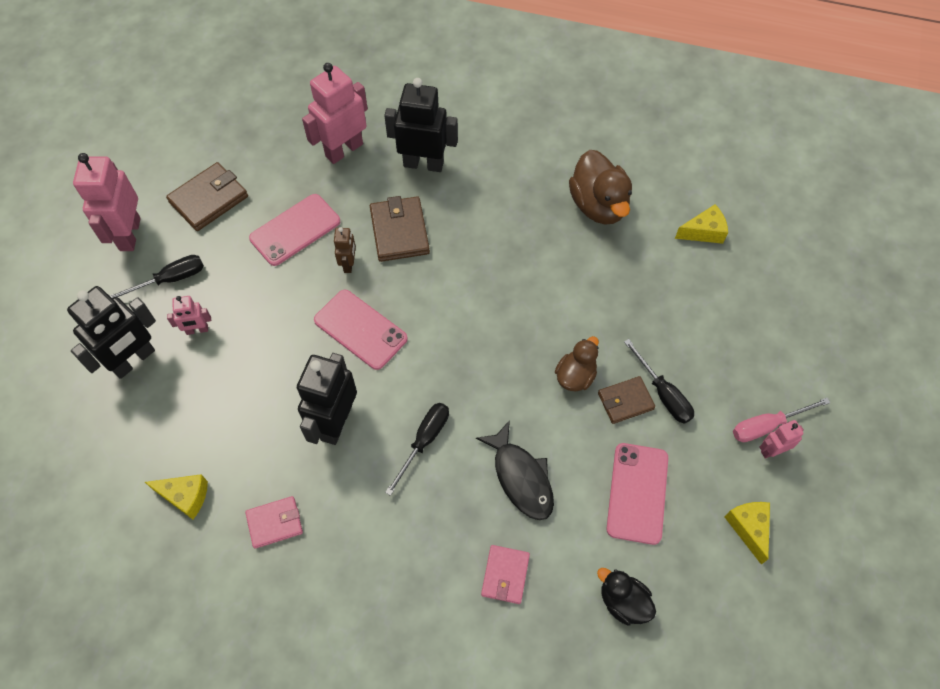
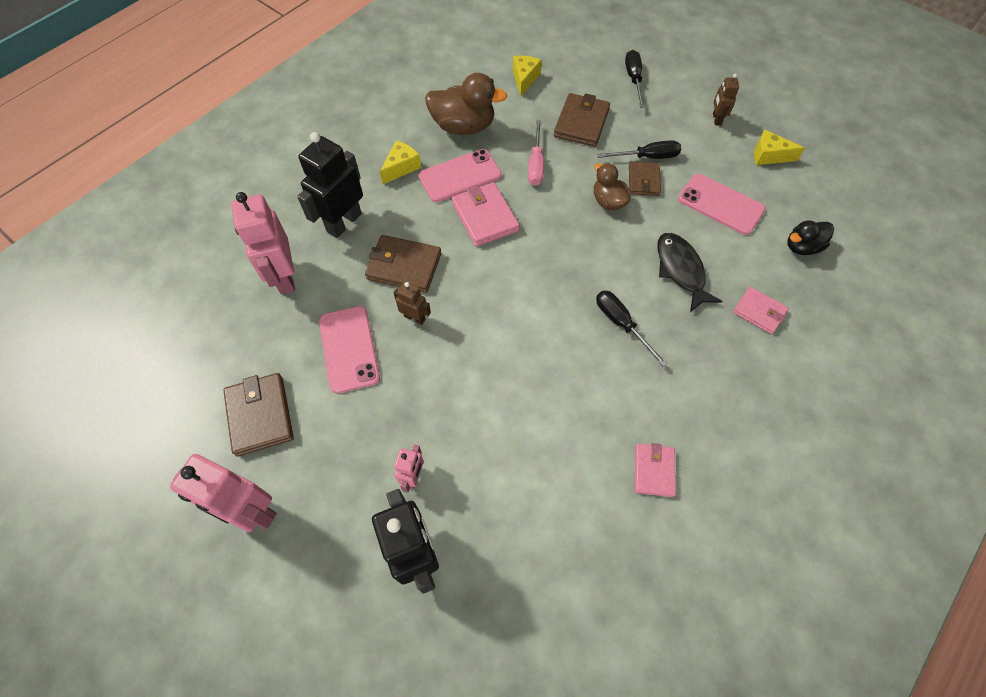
camera: 65 degrees left, 0 degrees up
(170, 280) = (337, 485): black screwdriver -> black screwdriver (633, 79)
(185, 497) = (596, 546): yellow cheese -> yellow cheese (401, 167)
(336, 423) = (574, 385): black robot -> none
(360, 329) = (489, 333): pink phone -> pink phone (460, 176)
(491, 272) = (485, 217): none -> pink wallet
(521, 478) = (681, 270): black fish -> black fish turned 105 degrees counterclockwise
(673, 310) = (581, 123): none -> brown wallet
(767, 425) = (696, 113): pink screwdriver -> pink screwdriver (536, 164)
(772, 450) = (716, 119): pink robot -> brown robot

